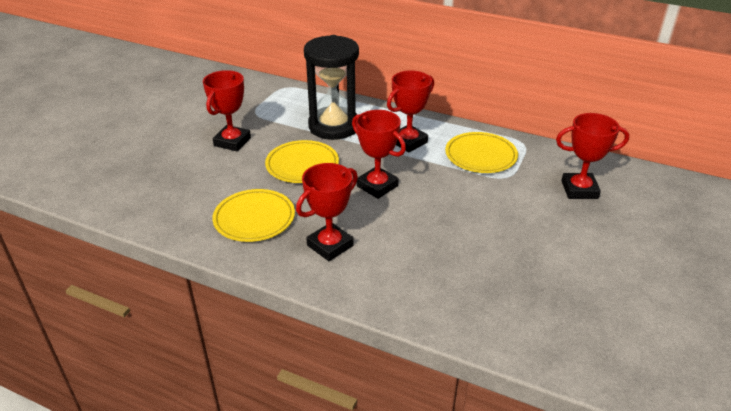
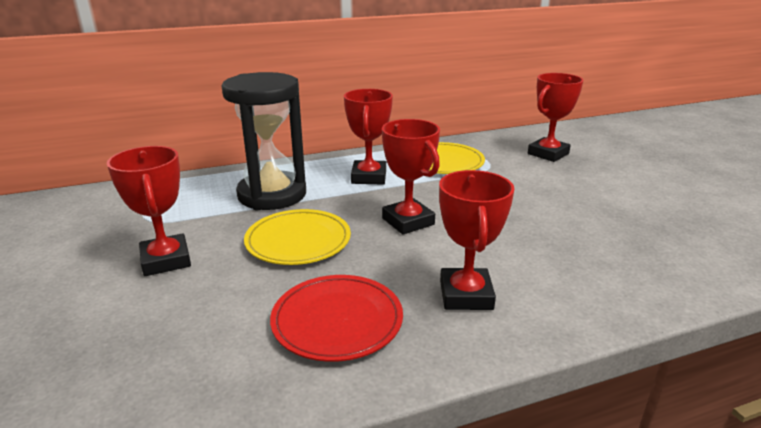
camera: 45 degrees left, 10 degrees down
(254, 218) = (337, 320): yellow plate -> red plate
(377, 186) = (408, 221): red trophy -> red trophy turned 60 degrees clockwise

